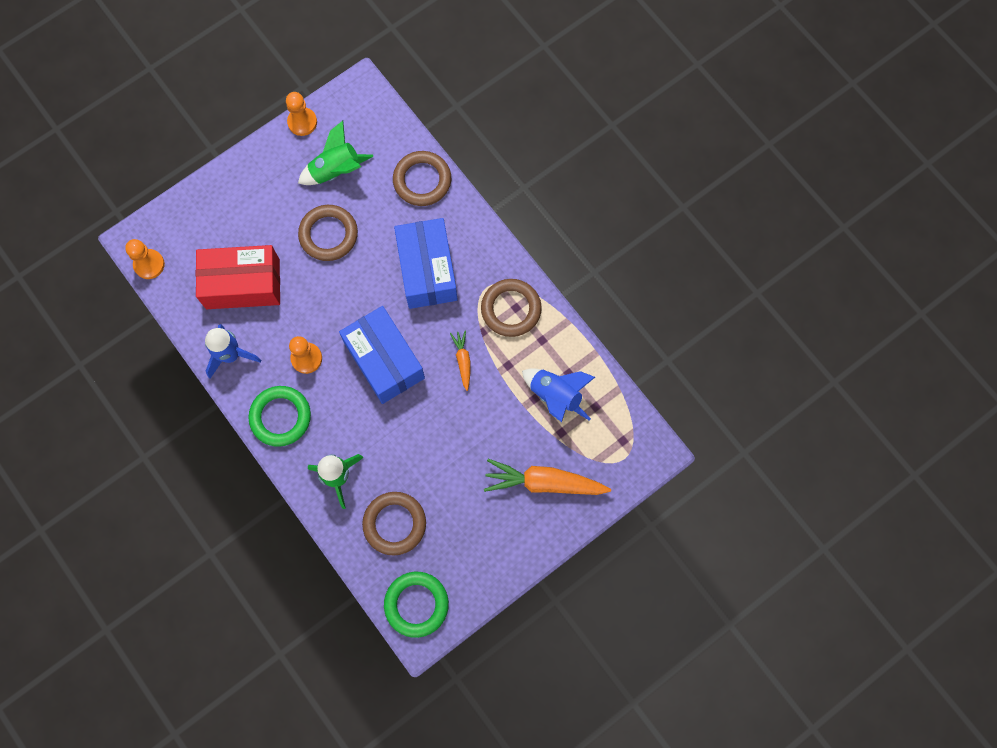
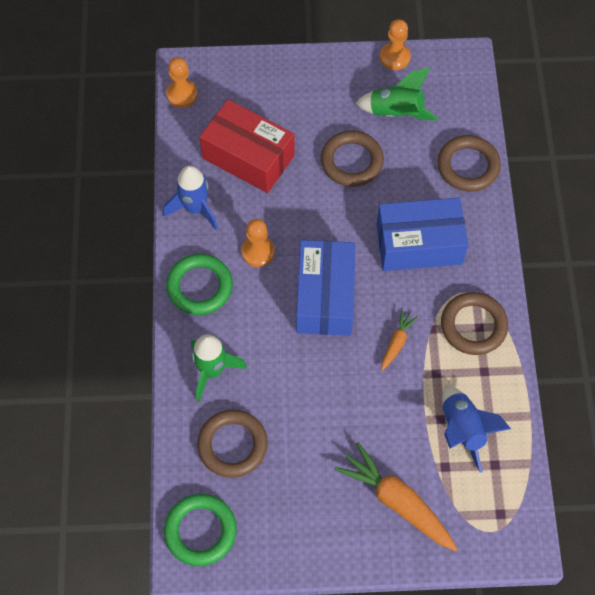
camera: 35 degrees right, 10 degrees down
(427, 270) = (419, 244): blue box -> blue box turned 60 degrees clockwise

